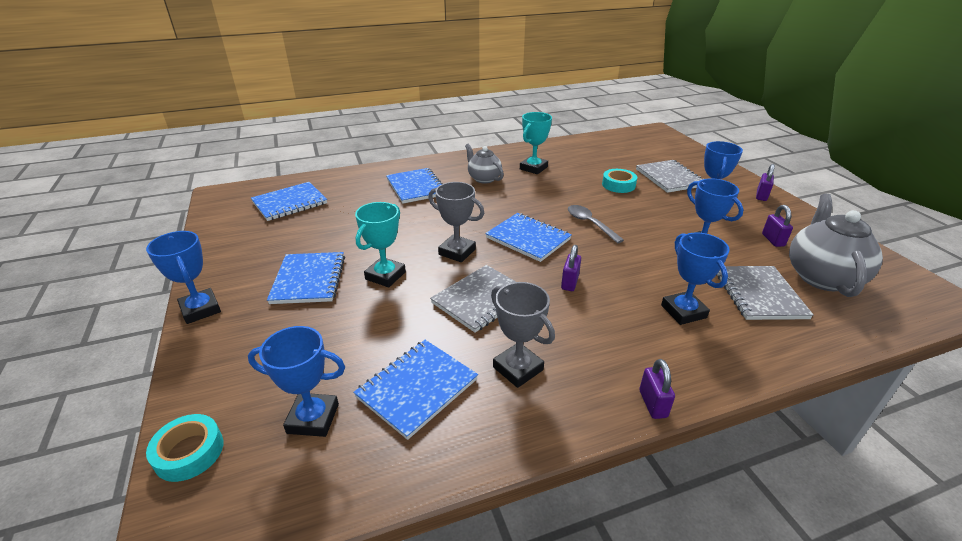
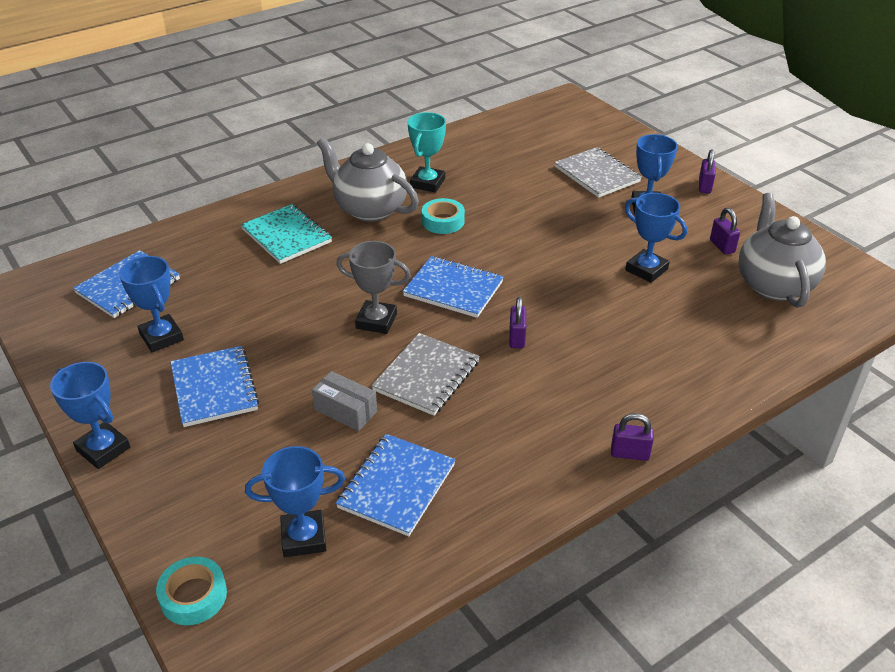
camera: 15 degrees left, 5 degrees up
(385, 275) = (304, 367): turquoise trophy -> none
(402, 315) = (345, 410): none -> grey box
(416, 187) = (287, 236): blue notebook -> turquoise notebook
(484, 178) = (369, 209): grey teapot -> grey teapot, size x1.64
(518, 368) = (491, 445): grey trophy -> none
(590, 223) = (519, 256): grey spoon -> none
(618, 185) = (539, 194): turquoise tape -> turquoise tape (443, 221)
(652, 404) = (629, 453): purple padlock -> purple padlock turned 60 degrees counterclockwise
(683, 311) = (642, 351): blue trophy -> blue trophy (161, 337)
(758, 294) = (713, 317): grey notebook -> none

